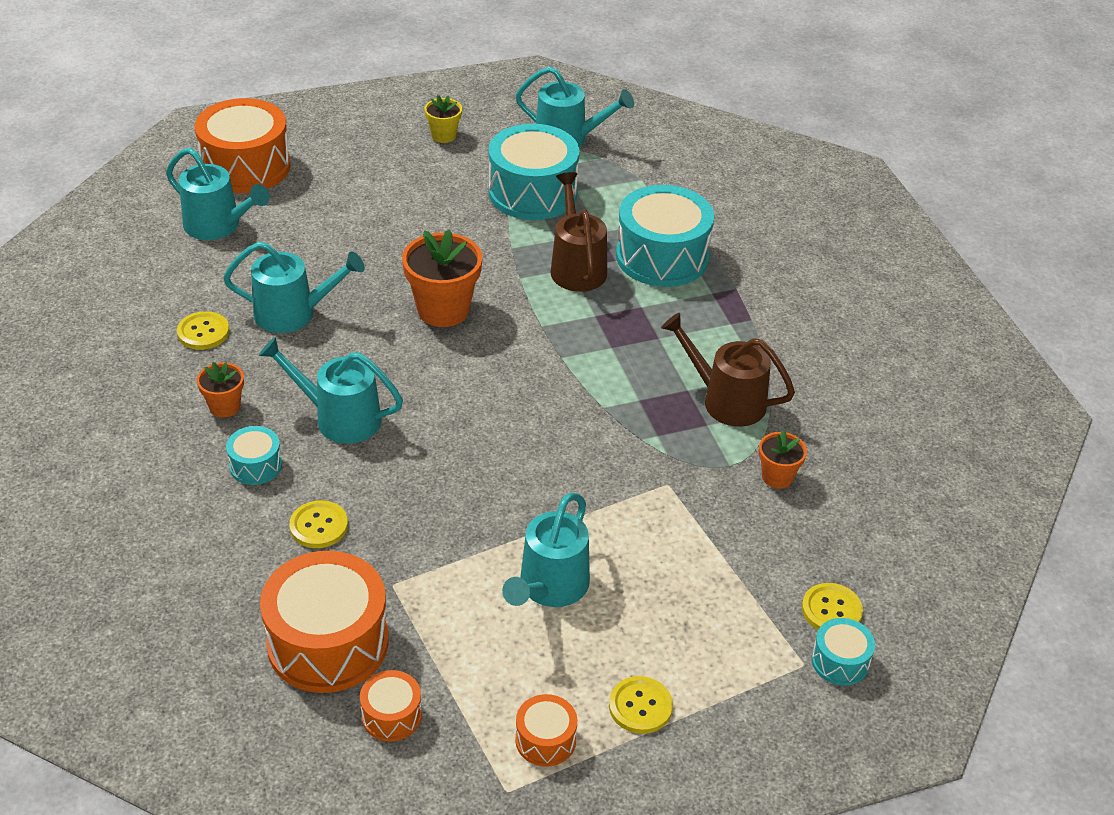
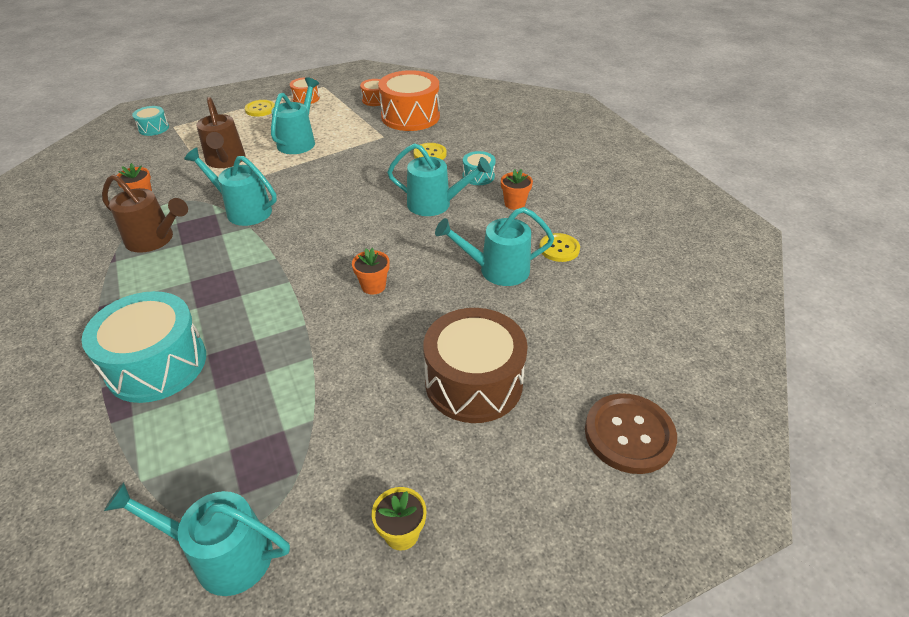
camera: 175 degrees right, 0 degrees up
(218, 226) = (608, 347): turquoise watering can -> turquoise watering can (243, 210)
(246, 167) = (629, 434): orange drum -> brown button
(361, 213) = (473, 382): none -> brown drum
(443, 310) = (373, 286): orange flower pot -> orange flower pot, size x0.55
(532, 193) = (284, 438): turquoise drum -> none
(576, 266) = (248, 342): brown watering can -> brown watering can (225, 161)
(831, 610) = (146, 144): yellow button -> none

